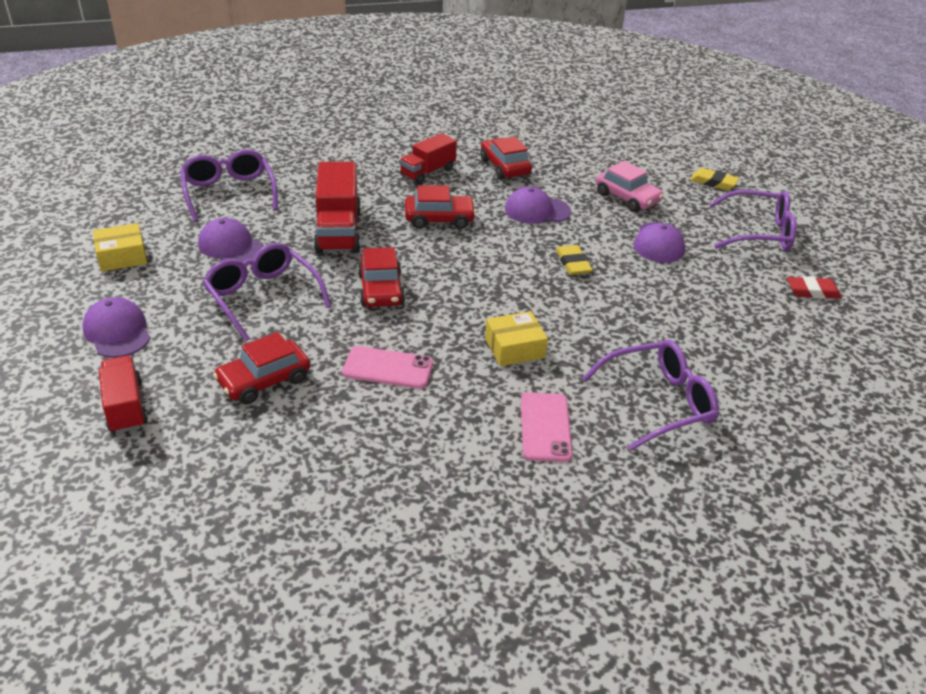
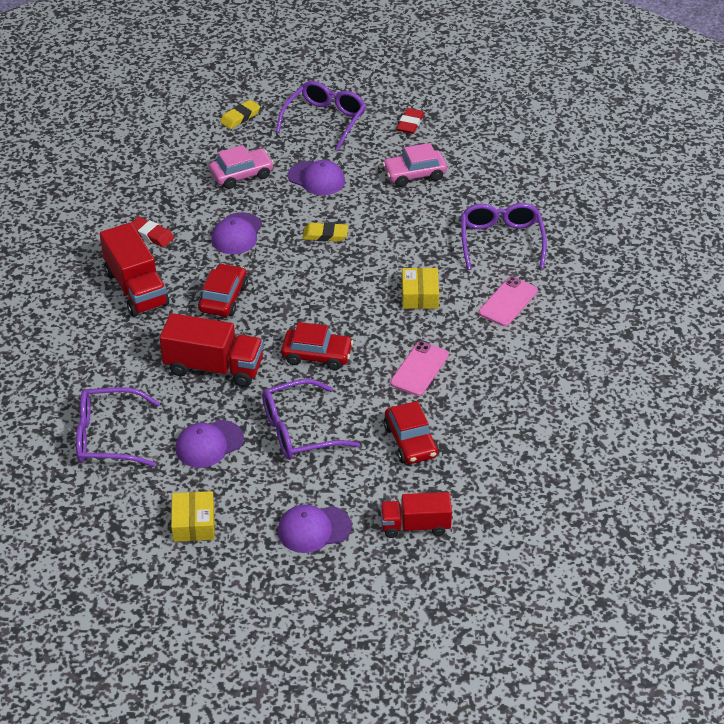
camera: 70 degrees left, 5 degrees up
(427, 172) = (136, 288): red truck -> red truck, size x1.53
(504, 167) = (151, 235): red car -> red eraser
(545, 427) = (508, 302): pink phone -> pink phone turned 75 degrees counterclockwise
(725, 309) = (414, 174): none -> pink car

